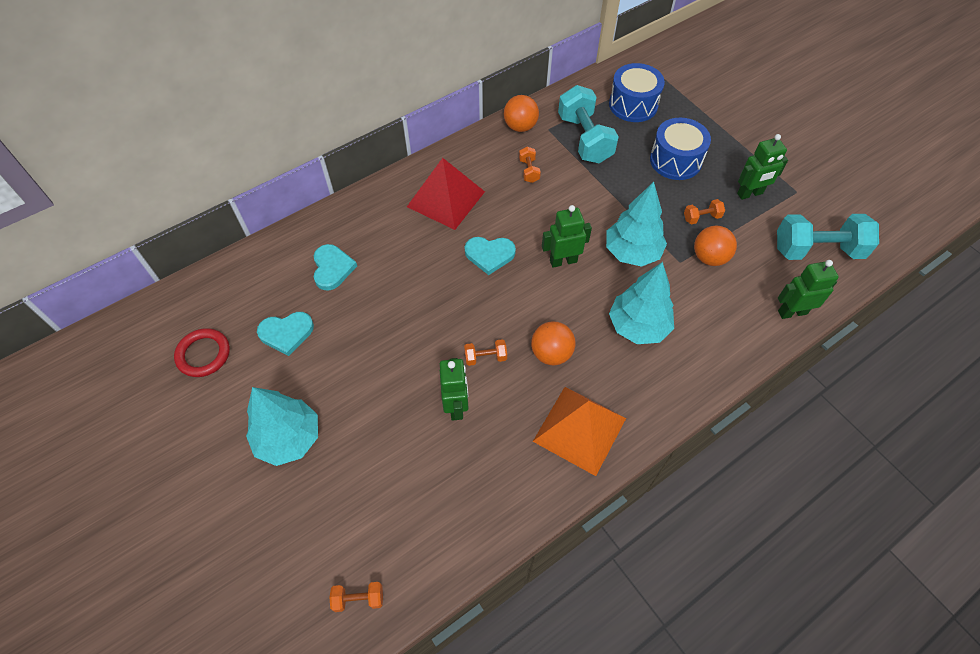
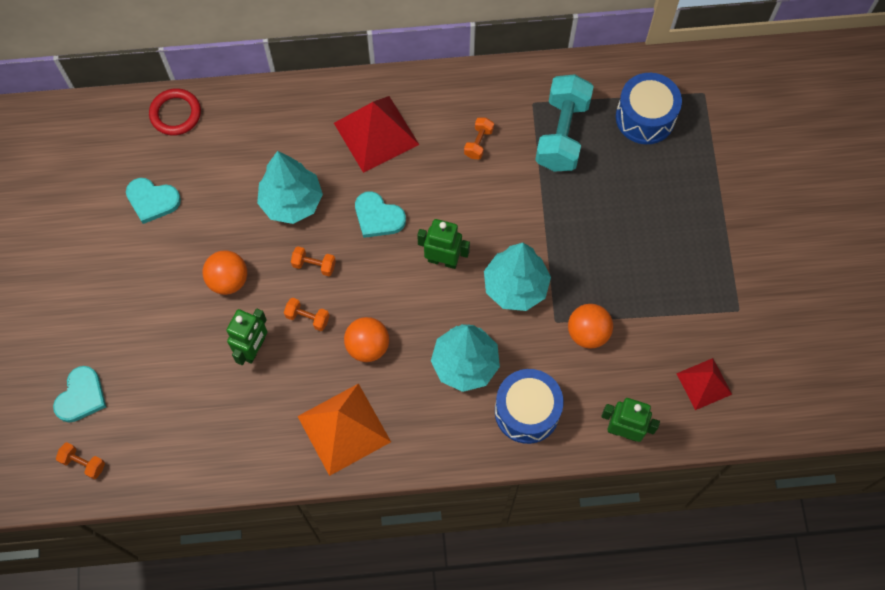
camera: 30 degrees right, 10 degrees up
(203, 354) = (74, 184): red ring -> red ring (175, 114)
(289, 438) = (102, 301): turquoise tree -> turquoise tree (291, 202)
(332, 268) = (227, 155): turquoise heart -> turquoise heart (81, 396)
(520, 127) = (505, 85): orange ball -> orange ball (228, 280)
(675, 160) = (638, 208): blue drum -> blue drum (527, 411)
(701, 217) = (614, 286): orange dumbbell -> orange dumbbell (314, 265)
(750, 194) = (686, 287): green robot -> none
(817, 250) = (704, 384): turquoise dumbbell -> red pyramid

